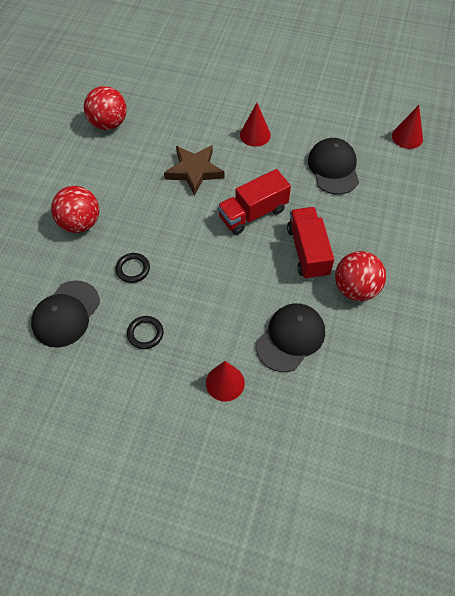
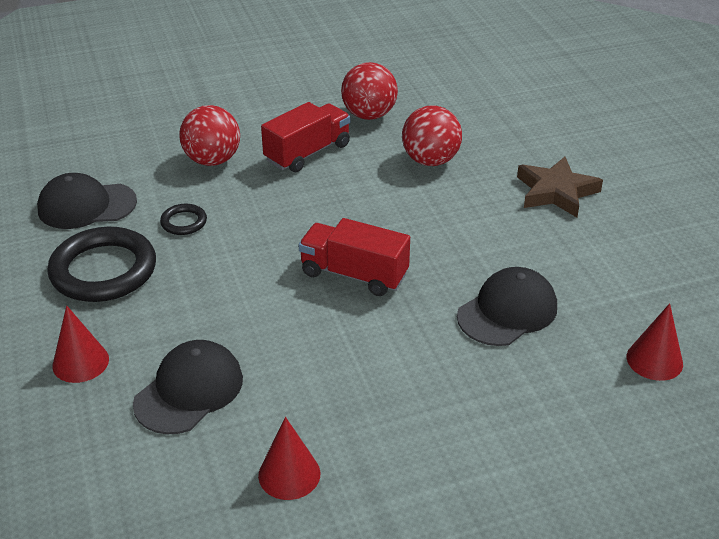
camera: 55 degrees right, 20 degrees down
(145, 333) = (103, 270): black ring -> black ring, size x2.17
(194, 171) = (369, 202): brown star -> brown star (556, 192)
(255, 135) = (481, 221): red cone -> red cone (289, 474)
(290, 338) = (189, 391): black cap -> black cap turned 60 degrees counterclockwise
(307, 251) = (340, 348): red truck -> red truck (307, 153)
(356, 288) = (322, 420): red ball -> red ball (430, 160)

